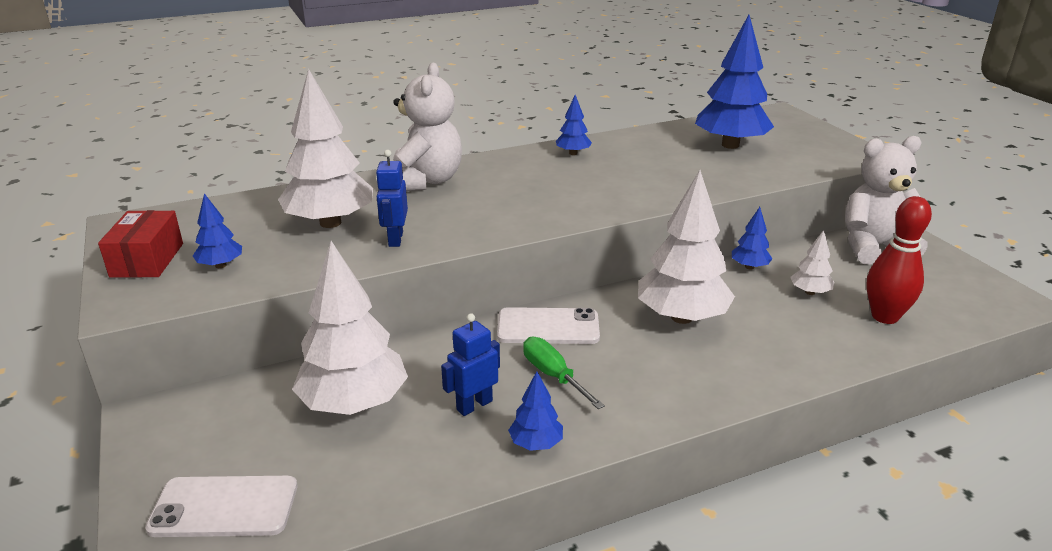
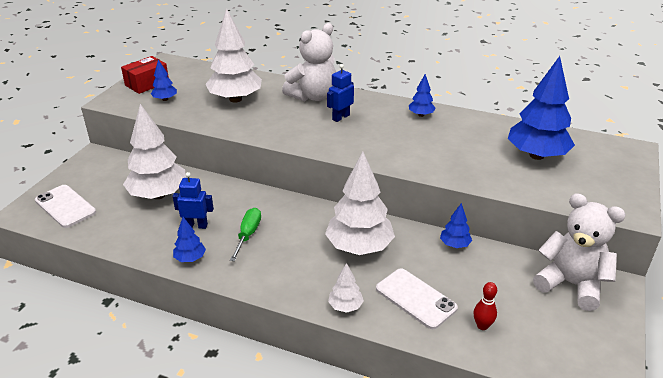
camera: 45 degrees right, 5 degrees up
(395, 239) = (246, 121): blue robot -> blue robot (340, 117)
(548, 327) = (286, 210): white phone -> white phone (415, 298)
(810, 292) = (463, 282): white tree -> white tree (345, 306)
(884, 317) = (482, 326): red bowling pin -> red bowling pin, size x0.54

